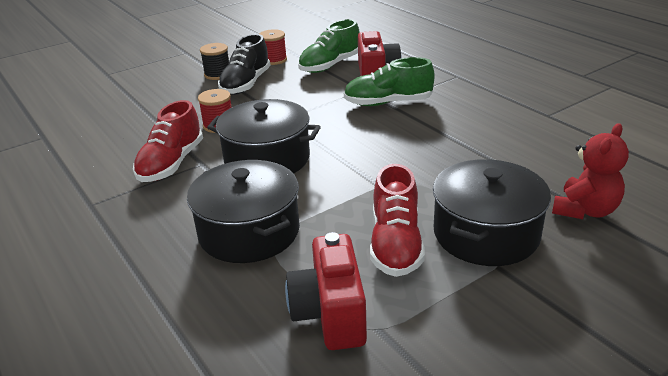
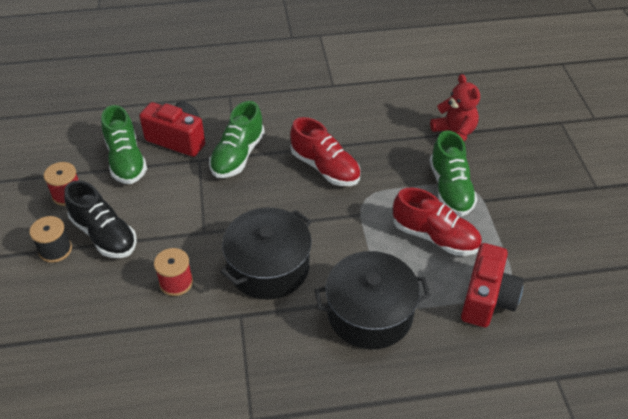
camera: 65 degrees left, 15 degrees up
(171, 164) = (223, 339): red shoe -> red shoe (325, 168)
(330, 314) = (487, 299): red camera -> red camera turned 90 degrees counterclockwise
(486, 234) = (450, 189): black pot -> green shoe

